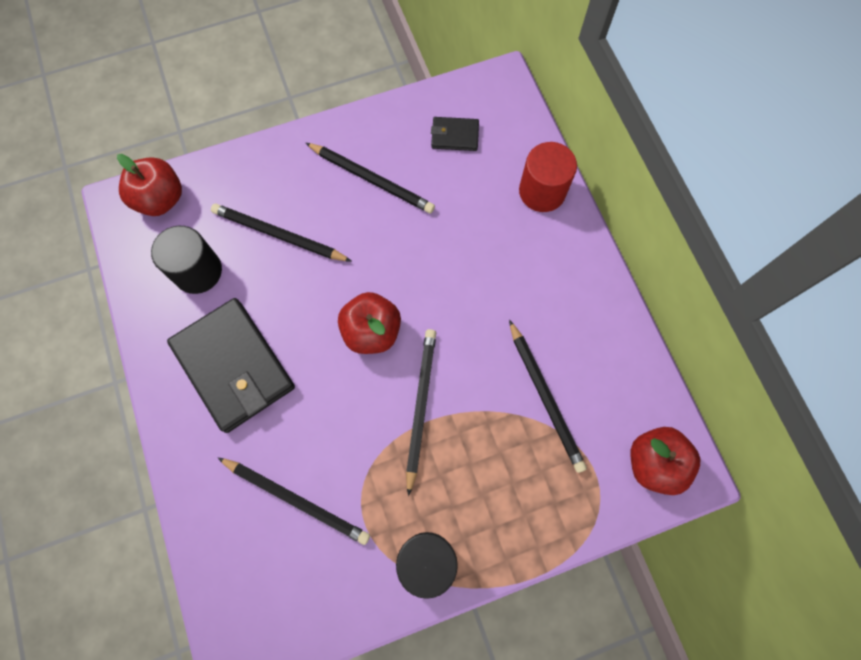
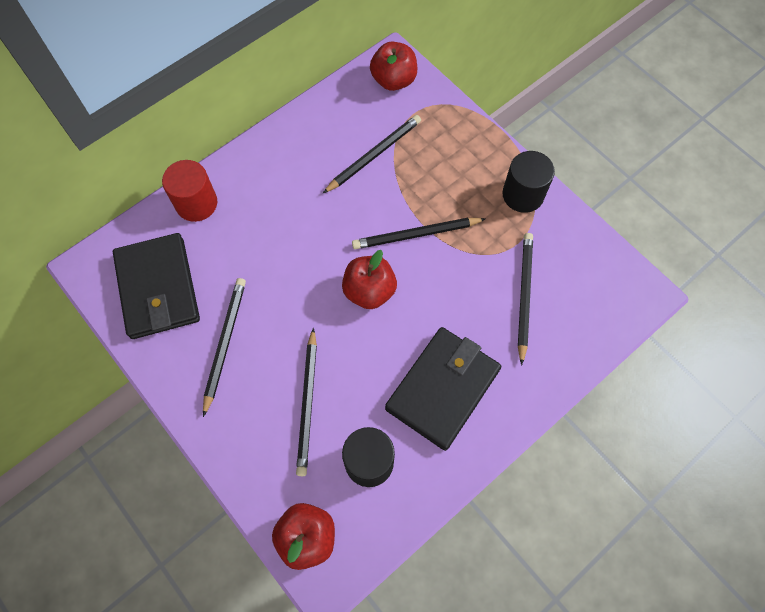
camera: 110 degrees left, 5 degrees down
(454, 136) = (158, 288): black wallet -> black wallet, size x2.17

